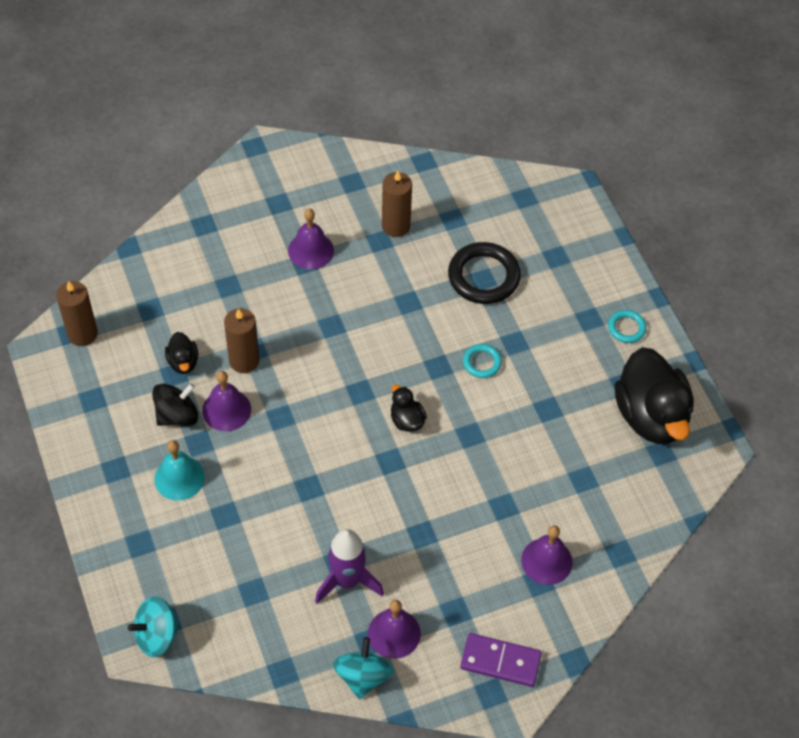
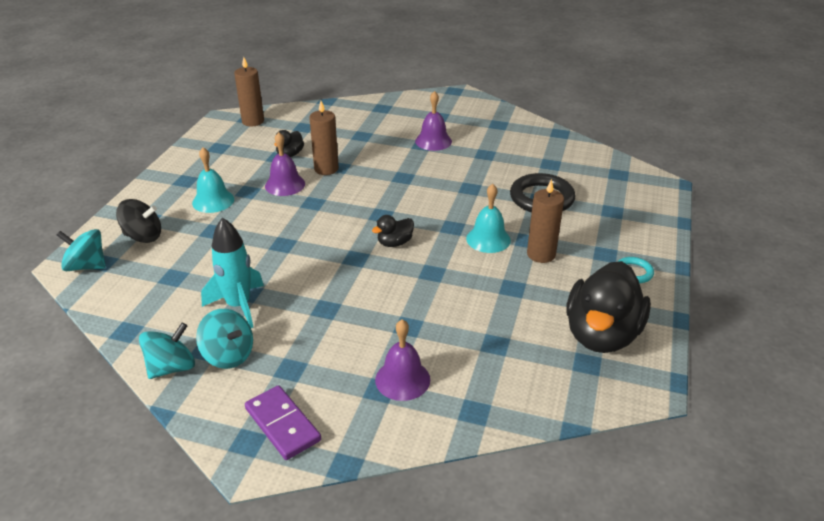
camera: 40 degrees right, 20 degrees down
(177, 415) = (253, 174): black spinning top -> black spinning top (143, 236)
(347, 581) = (239, 305): purple rocket -> turquoise rocket
(394, 633) = (228, 355): purple bell -> turquoise spinning top
(396, 226) = (504, 152): brown candle -> brown candle (541, 254)
(407, 420) = (394, 243): black duck -> black duck turned 135 degrees counterclockwise
(482, 362) = (488, 239): turquoise ring -> turquoise bell

